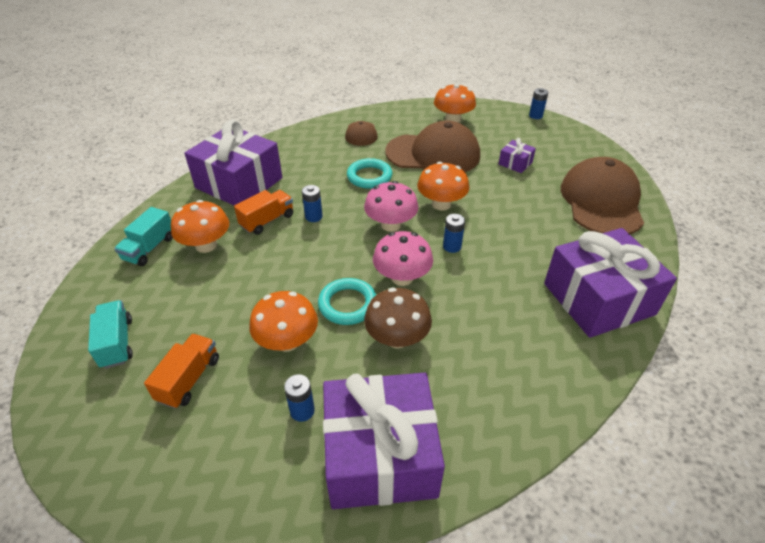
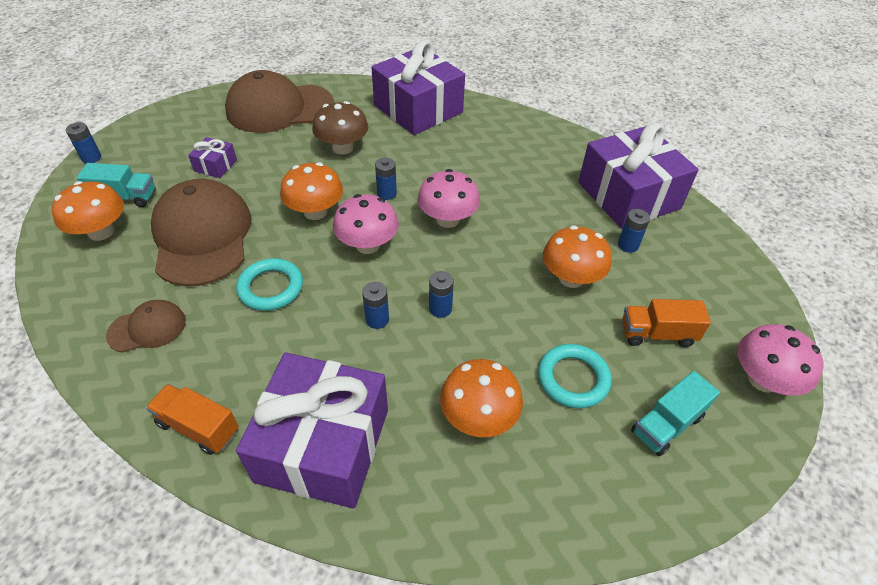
camera: 110 degrees left, 5 degrees up
(86, 440) = (763, 379): none -> pink mushroom
(149, 248) = (516, 488): turquoise truck -> turquoise truck (125, 197)
(267, 221) = (403, 367): orange truck -> orange truck (198, 427)
(304, 249) = (440, 309): none -> blue battery
(347, 304) = (503, 249): turquoise ring -> turquoise ring (573, 378)
(397, 338) = (522, 208): brown mushroom -> brown mushroom (343, 148)

